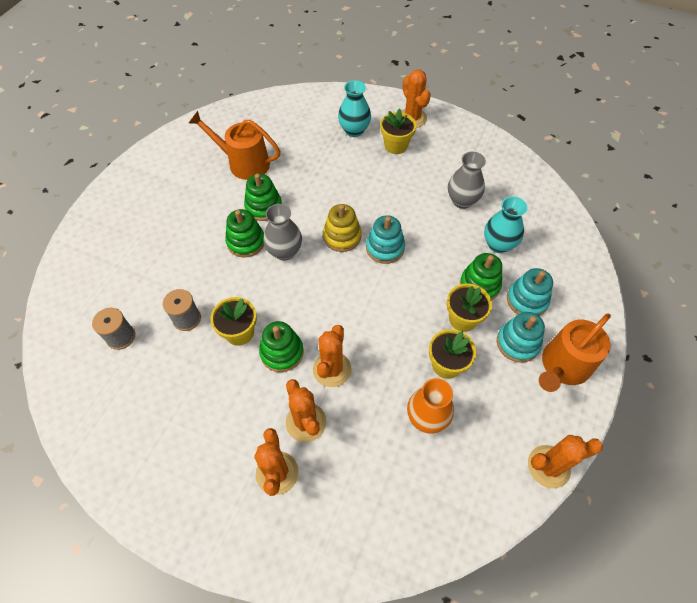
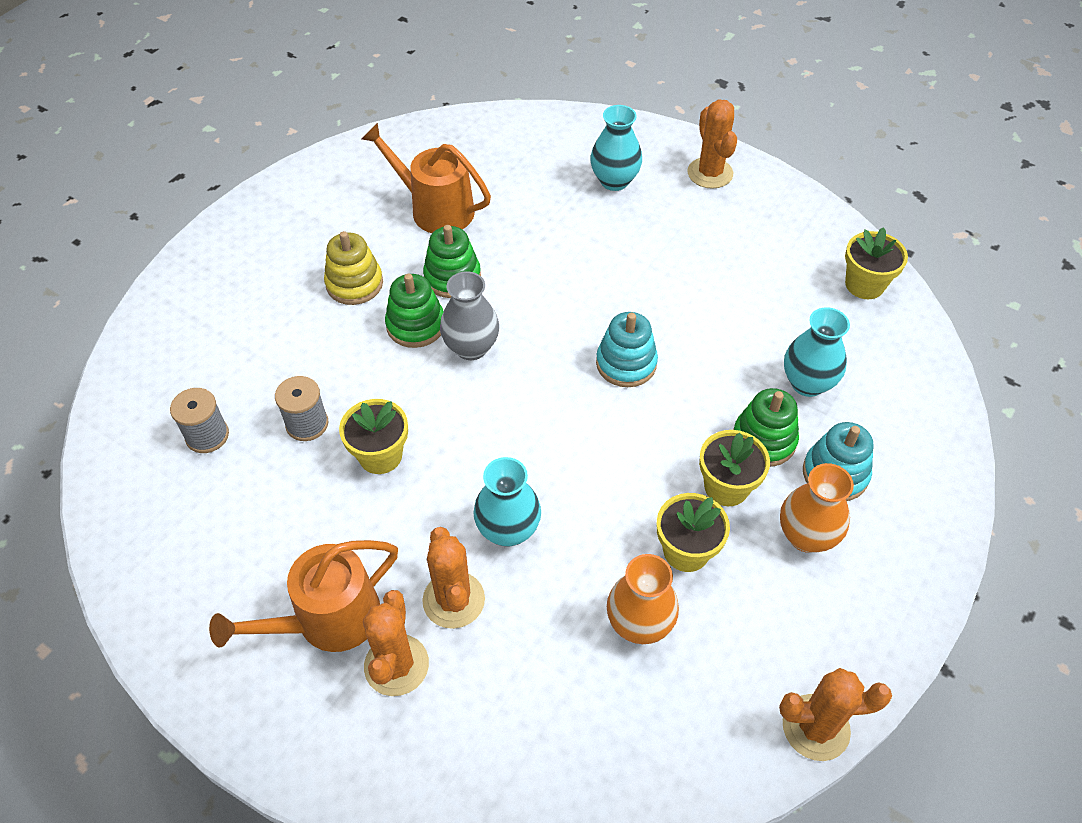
camera: 10 degrees right, 5 degrees down
(282, 352) = (438, 494): green stacking toy -> none
(332, 369) = (508, 530): orange cactus -> turquoise vase
(342, 236) = (563, 337): yellow stacking toy -> yellow stacking toy (354, 284)
(396, 146) = (675, 212): yellow flower pot -> yellow flower pot (864, 285)
(462, 201) = (763, 309): grey vase -> none
(517, 343) = (806, 536): turquoise stacking toy -> orange vase
(563, 366) = (872, 582): orange watering can -> orange watering can (328, 619)

